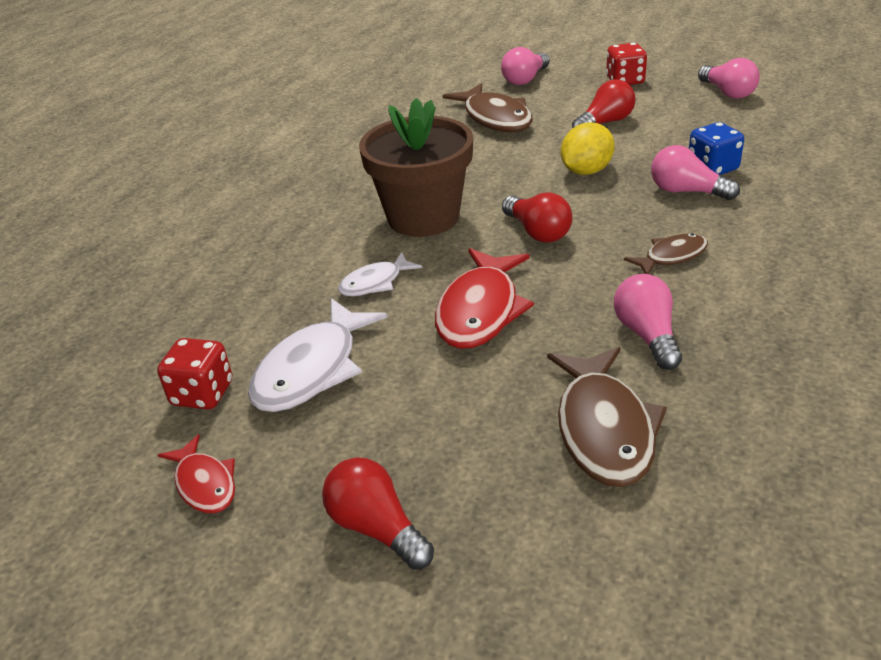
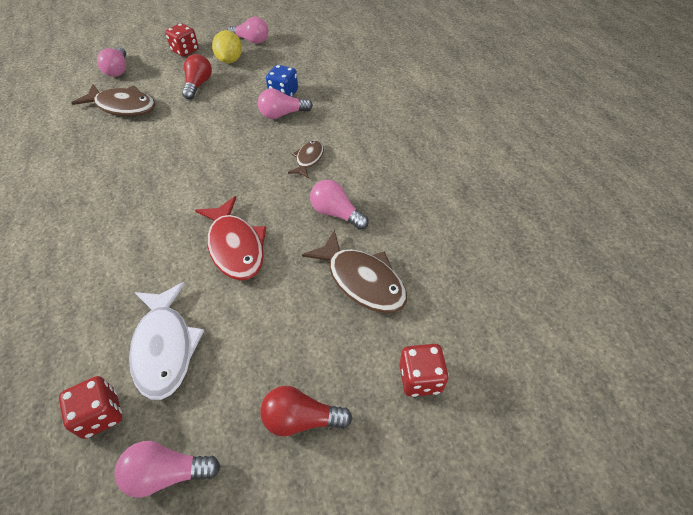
camera: 45 degrees left, 15 degrees up
(205, 484) = (167, 473): red fish -> pink light bulb
(375, 283) = (150, 263): white fish -> none
(423, 217) = (140, 200): brown flower pot -> none
(537, 232) = (223, 177): red light bulb -> none
(568, 588) = (420, 378): none -> red dice
(586, 171) = (216, 123): yellow lemon -> yellow lemon (230, 60)

